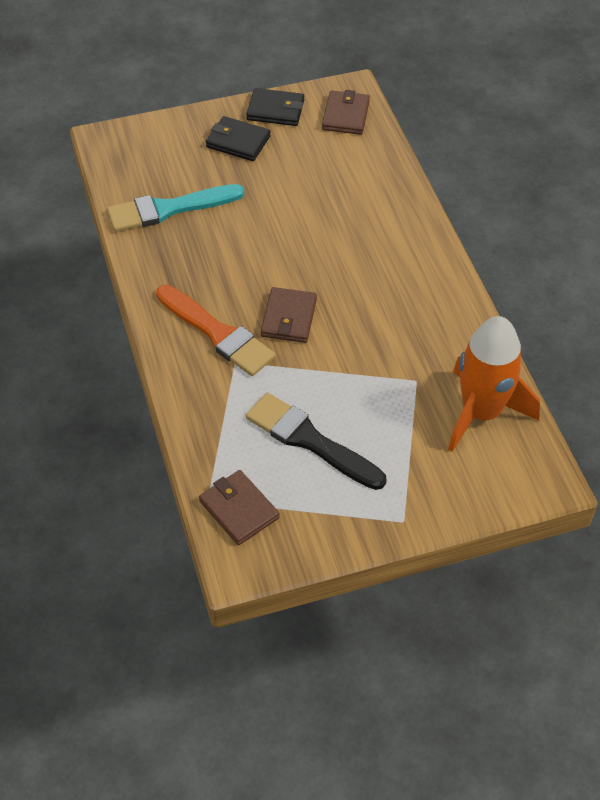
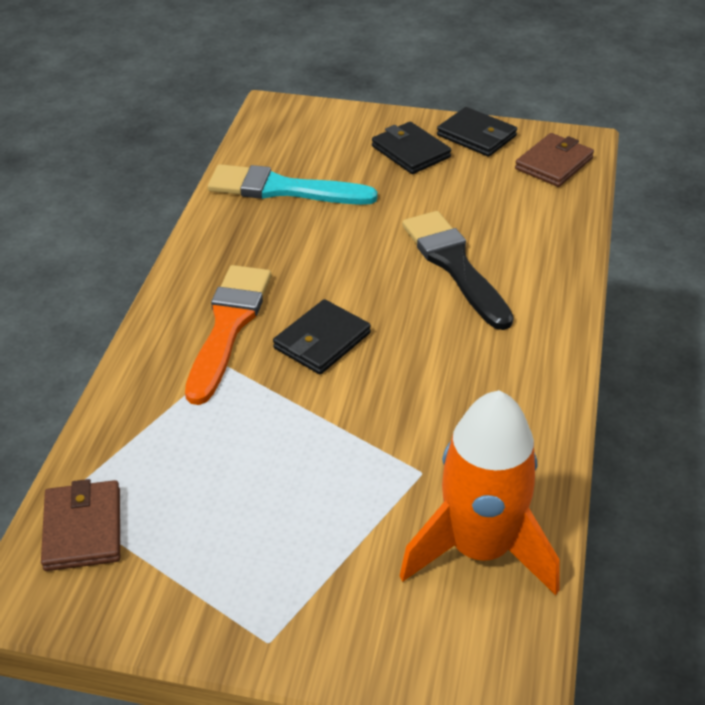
camera: 30 degrees right, 10 degrees down
(217, 333) = (228, 326): orange brush -> orange brush turned 150 degrees counterclockwise
(289, 318) = (322, 341): brown wallet -> black wallet
(310, 440) = (233, 486): black brush -> black brush (454, 265)

